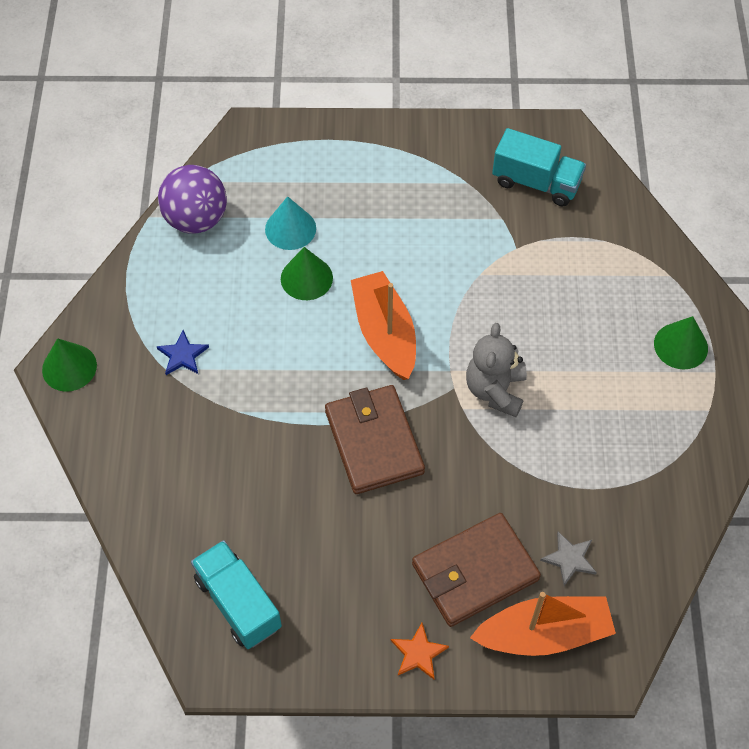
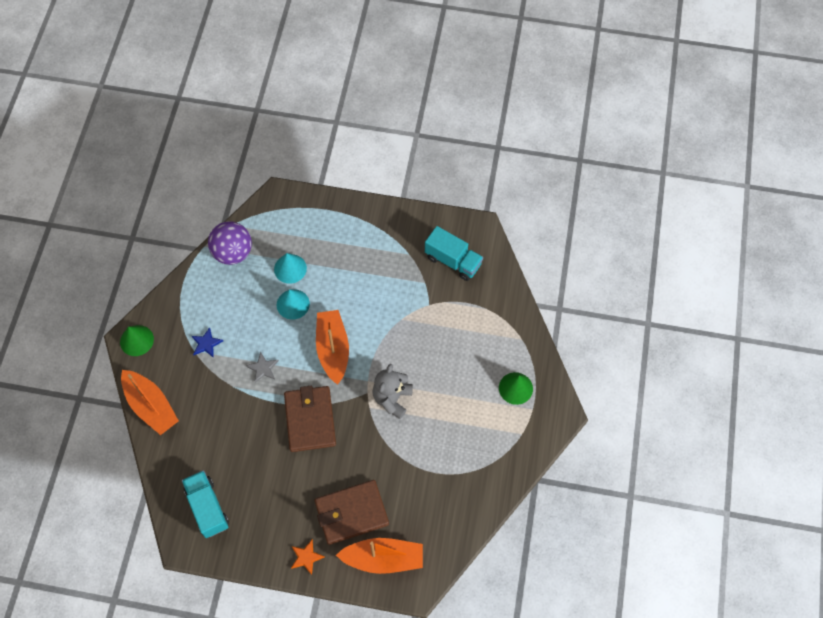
camera: 10 degrees right, 5 degrees up
(112, 461) = (151, 406): none -> orange boat
(306, 278) = (293, 304): green cone -> turquoise cone
(569, 559) = (410, 515): grey star -> grey star (263, 368)

